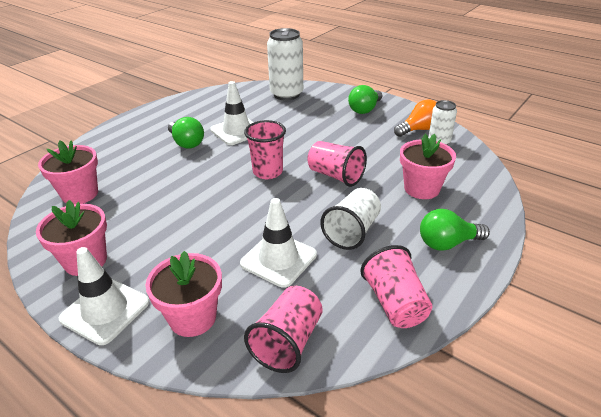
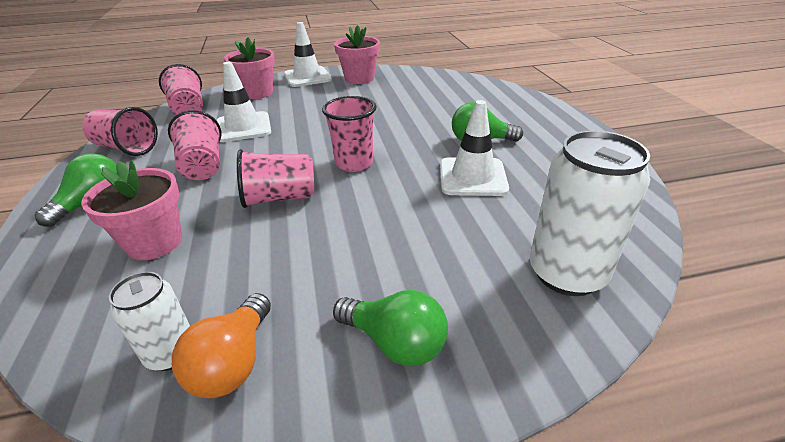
camera: 130 degrees right, 0 degrees up
(80, 194) = (445, 87): pink flower pot -> none
(352, 231) = (202, 166): white cup -> pink cup
(365, 109) = (395, 342): green light bulb -> green light bulb turned 135 degrees clockwise

